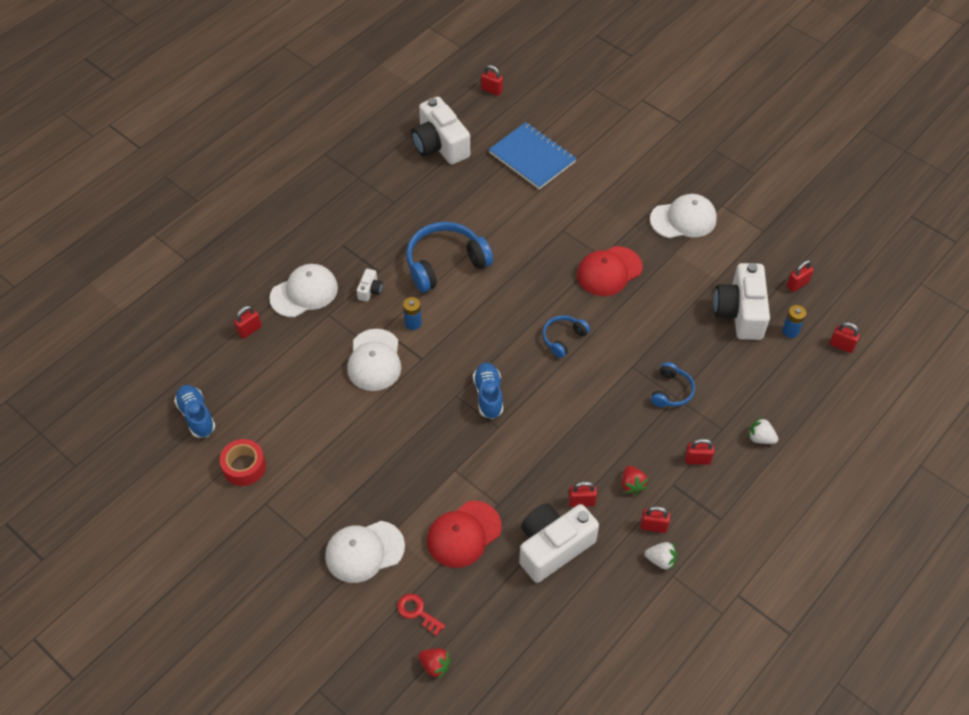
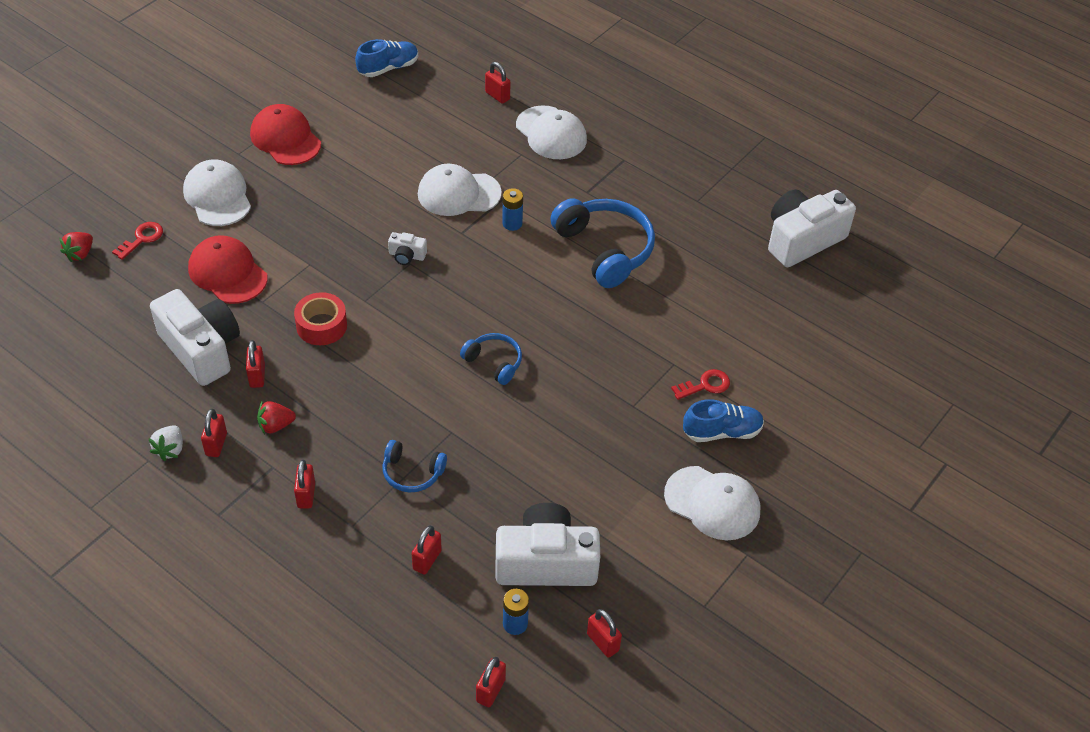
camera: 85 degrees right, 5 degrees down
(244, 467) = (326, 105): red tape -> red tape (321, 326)
(370, 290) = (558, 185): white camera -> white camera (407, 255)
(488, 395) = (409, 291): blue shoe -> blue shoe (722, 432)
(492, 90) = (917, 290): red padlock -> red padlock (427, 560)
(532, 157) = (799, 333): blue notebook -> none
(582, 214) = (705, 385): none -> red key
(609, 271) = (607, 412): red cap -> red cap (285, 139)
(683, 219) = (712, 503): white cap -> white cap turned 45 degrees counterclockwise
(760, 438) = (334, 569): white strawberry -> none

